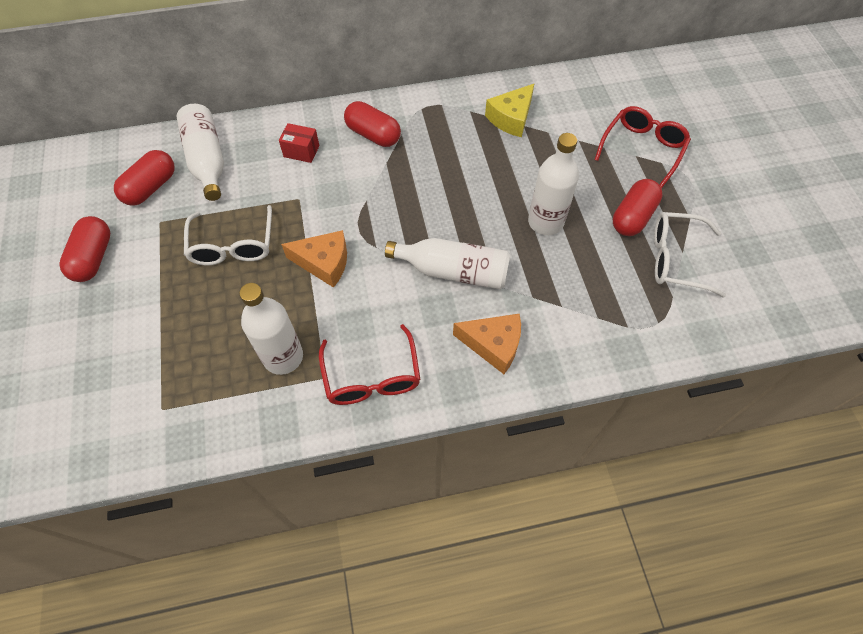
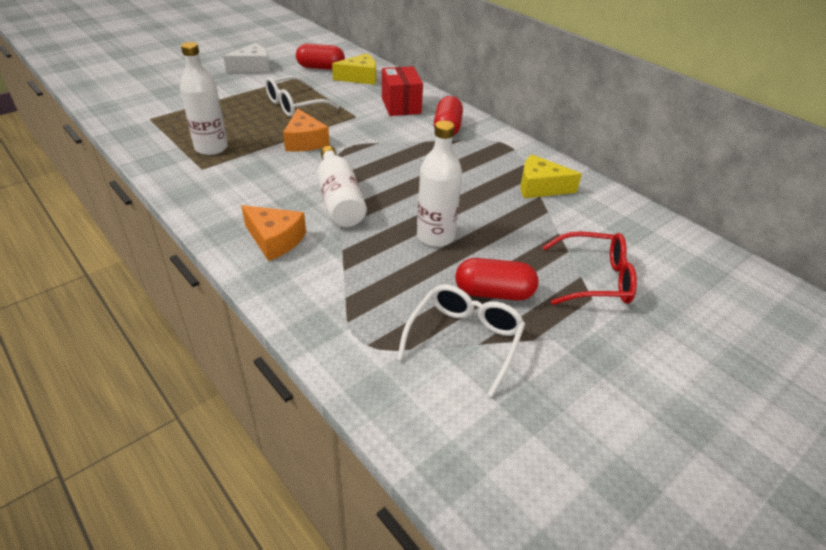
camera: 60 degrees right, 20 degrees down
(93, 258) = (252, 67): red capsule -> white cheese
(207, 160) = (360, 77): white bottle -> yellow cheese
(301, 151) = (401, 106): red box -> red box, size x1.62
(371, 376) = (212, 188): red glasses -> none
(493, 345) = (275, 240): orange cheese -> orange cheese turned 45 degrees counterclockwise
(676, 259) = (464, 340): white glasses -> white glasses turned 45 degrees clockwise

